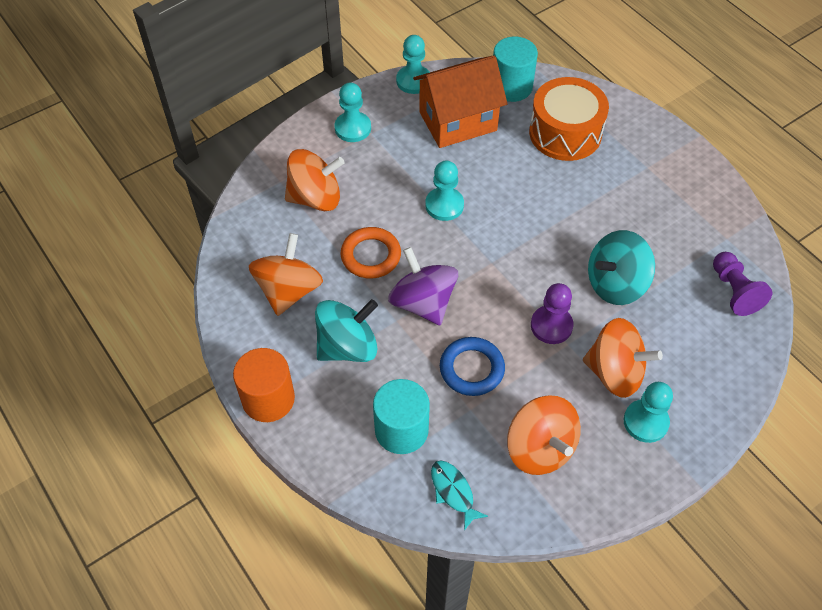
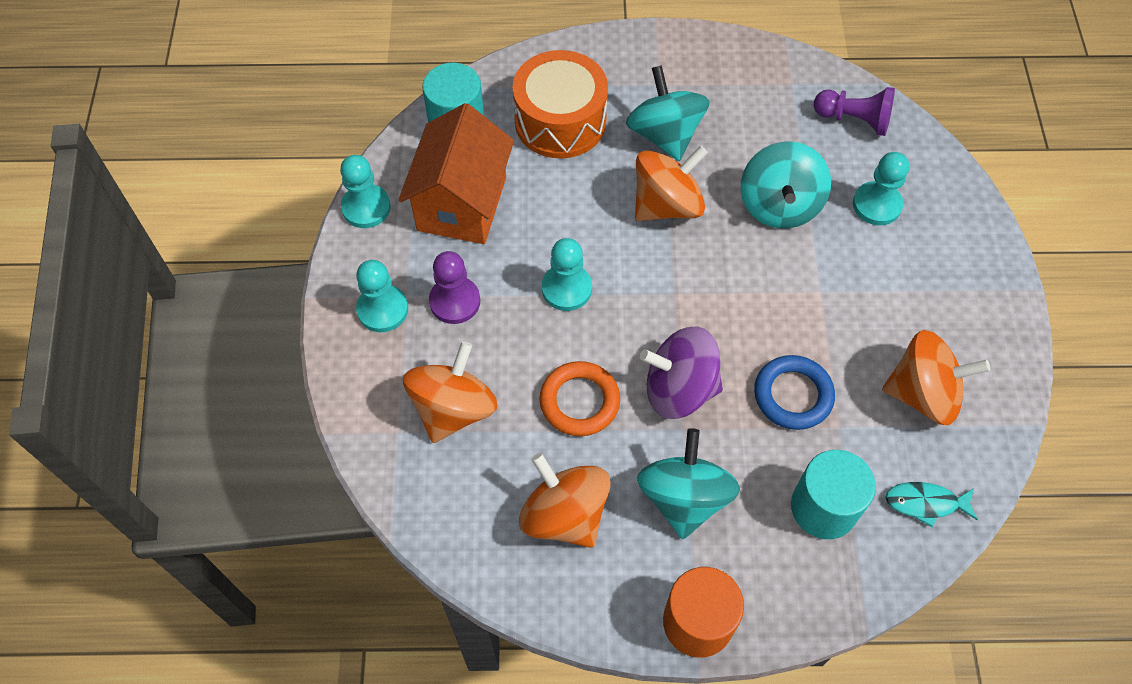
camera: 55 degrees left, 5 degrees up
(551, 326) = (789, 291): purple pawn -> purple pawn (455, 301)
(609, 191) = (665, 135): none -> turquoise spinning top
(615, 372) = (879, 274): orange spinning top -> orange spinning top (667, 205)
(645, 422) = (948, 286): turquoise pawn -> turquoise pawn (876, 205)

